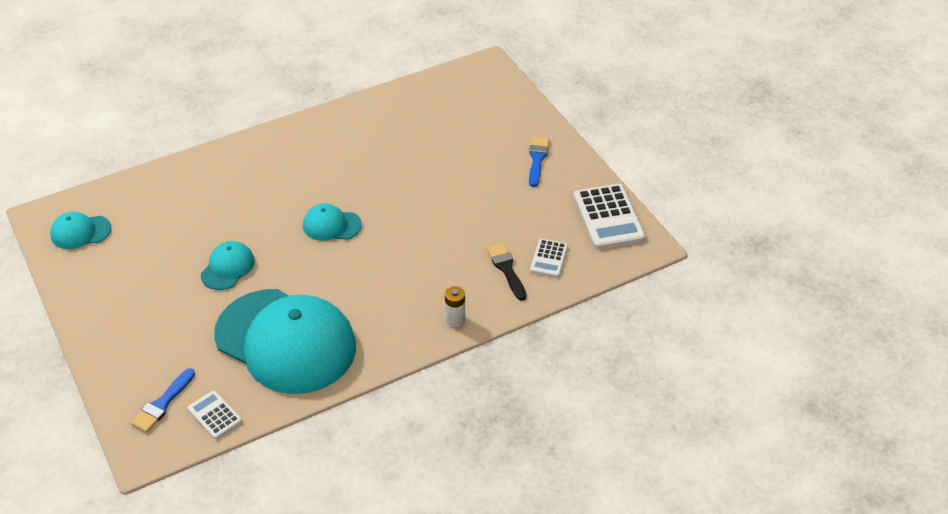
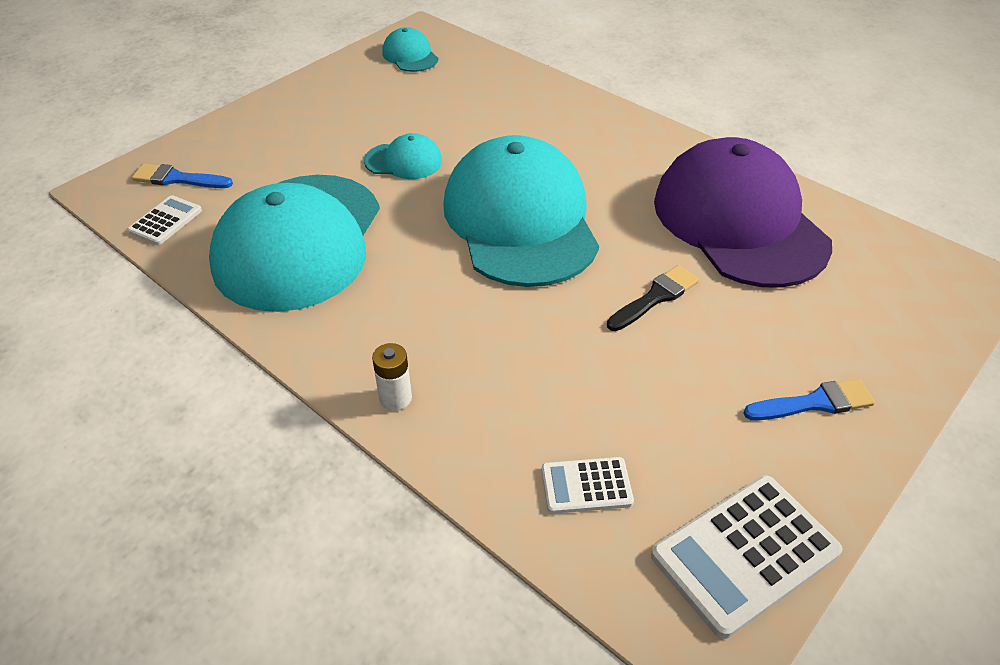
camera: 70 degrees right, 0 degrees up
(331, 225) = (520, 220): turquoise cap -> turquoise cap, size x2.32
(392, 131) = (739, 221): none -> purple cap
(506, 269) = (532, 433): black brush -> black brush (655, 297)

